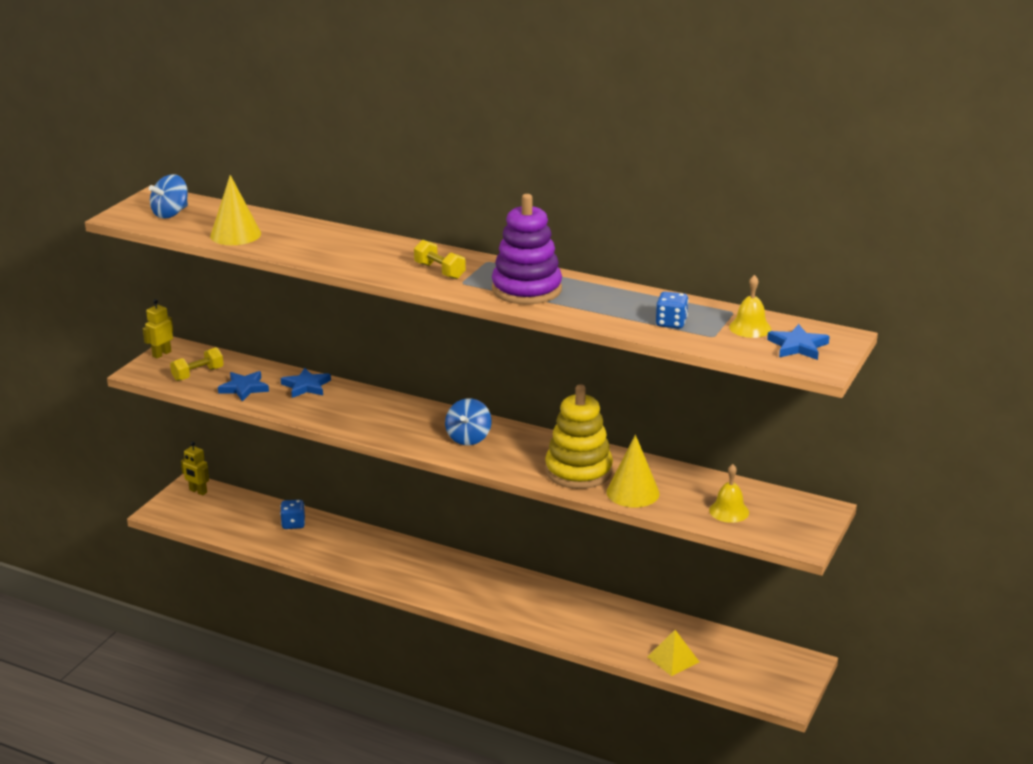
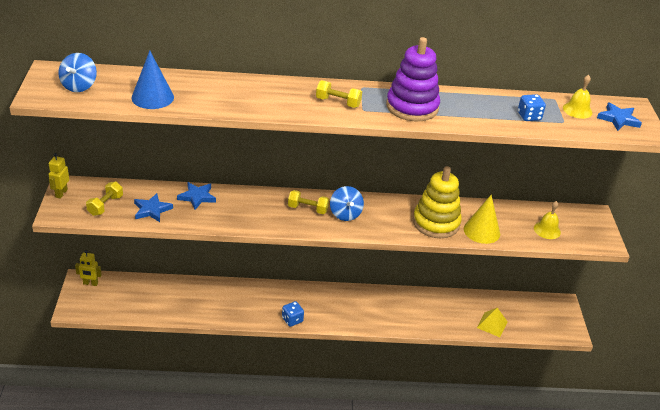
camera: 30 degrees left, 10 degrees up
(235, 235) = (152, 97): yellow cone -> blue cone
(293, 524) = (181, 292): blue dice -> blue dice (292, 320)
(426, 423) = (307, 209): none -> yellow dumbbell

